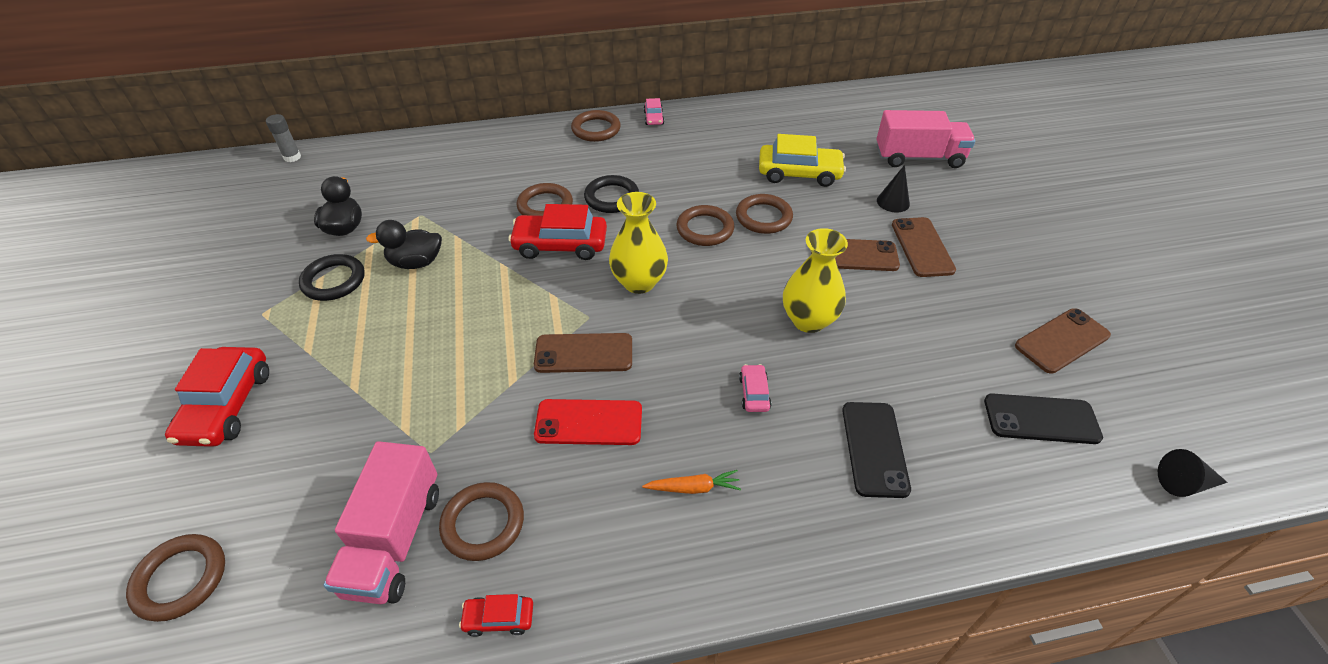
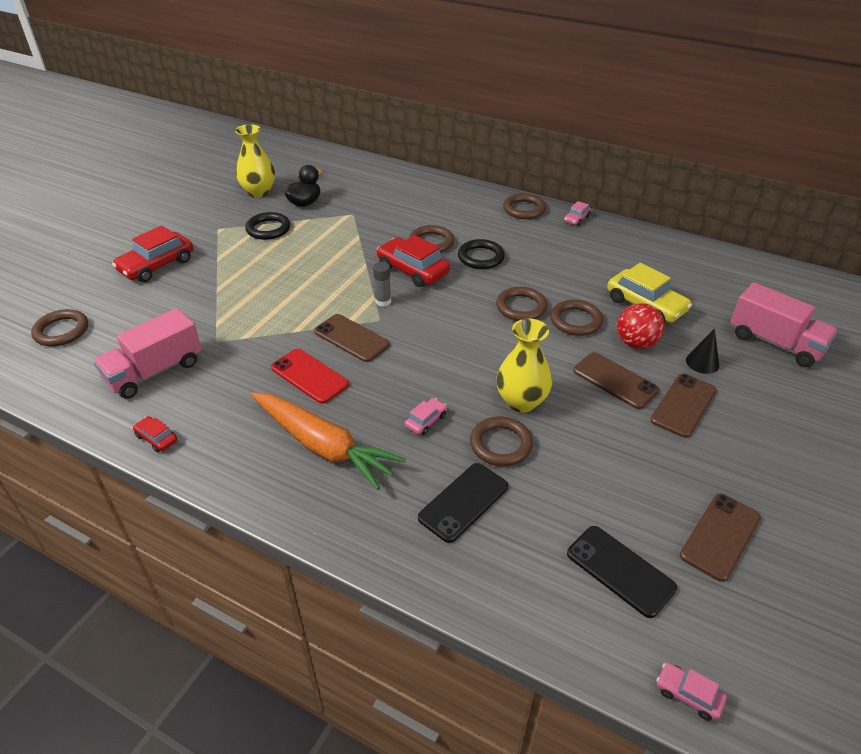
camera: 40 degrees right, 5 degrees down
(292, 157) = (321, 152): grey glue stick -> grey glue stick (383, 301)
(416, 262) = (320, 240): black duck -> none
(483, 523) = (200, 391): brown ring -> brown ring (501, 444)
(639, 282) = (434, 317): yellow vase -> yellow vase (259, 192)
(693, 488) = (323, 446): orange carrot -> orange carrot, size x2.44
(830, 212) = (636, 343): none -> red ball
(1062, 341) = (720, 536): brown phone -> brown phone turned 60 degrees counterclockwise
(1184, 483) = (688, 695): black cone -> pink car

